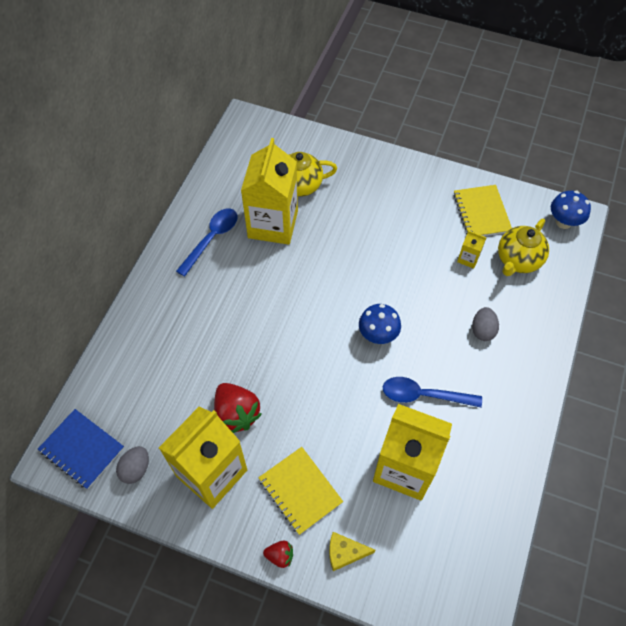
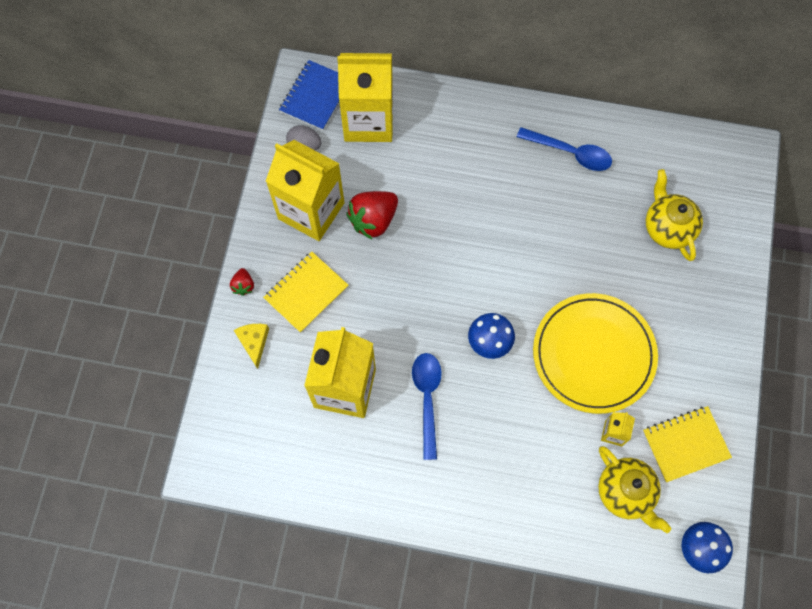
camera: 80 degrees right, 10 degrees up
(273, 224) = (606, 210): yellow carton -> yellow carton (368, 121)
(399, 259) = (593, 354): none -> yellow plate
(482, 330) = (519, 456): grey egg -> none
(518, 260) = (625, 493): yellow teapot -> yellow teapot turned 150 degrees counterclockwise

